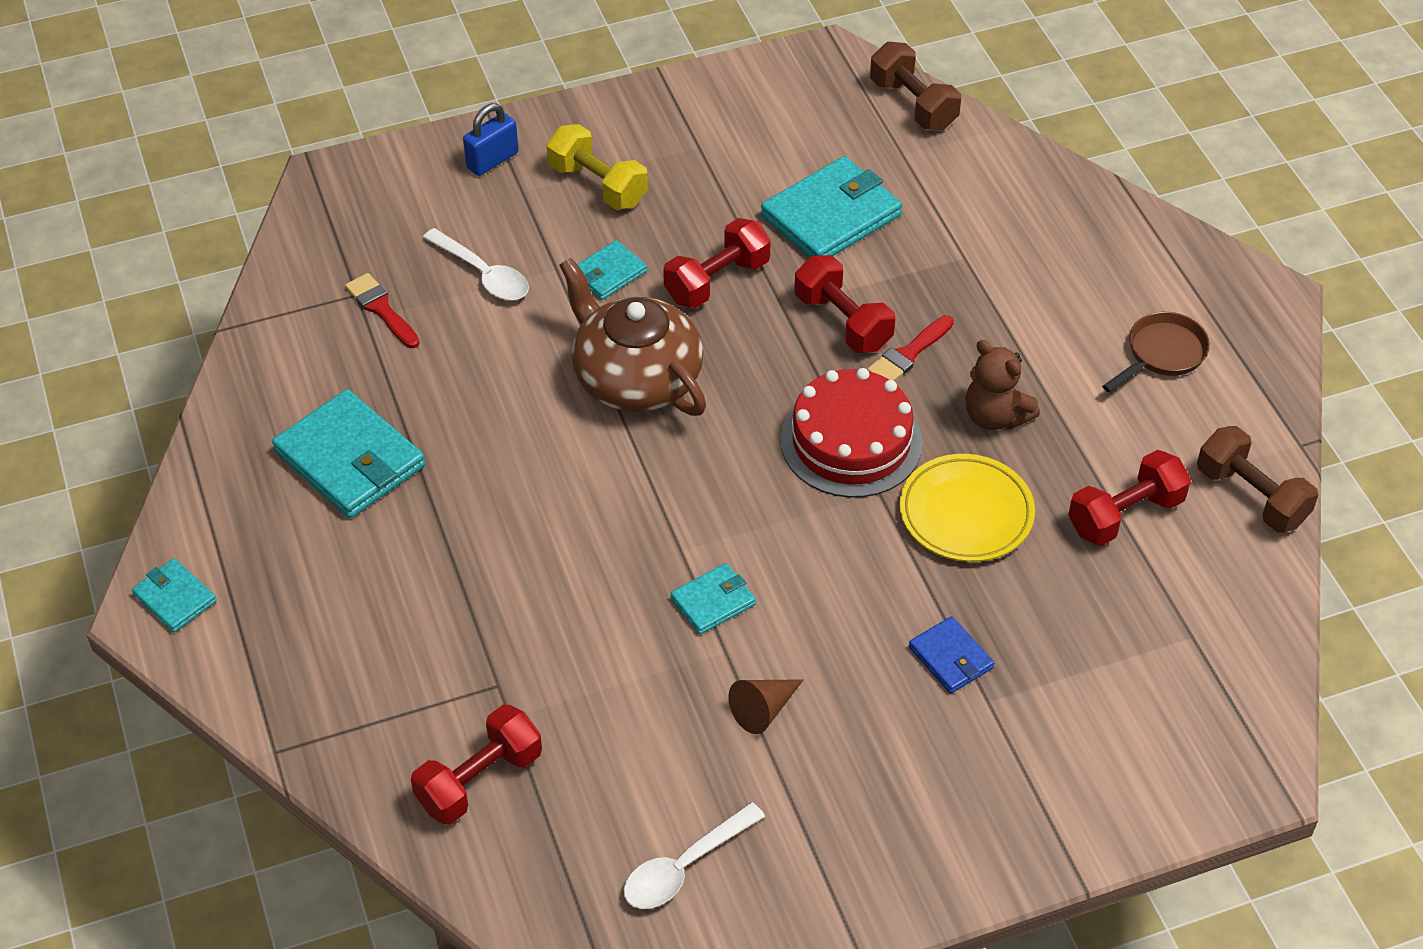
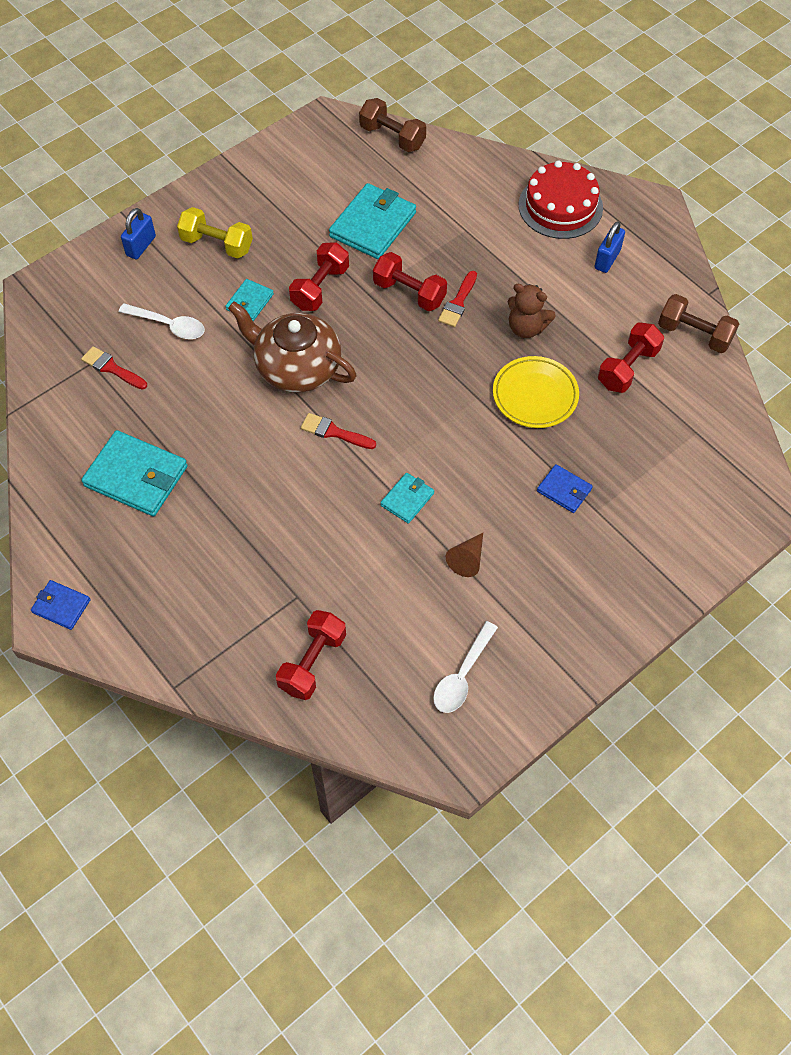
camera: 20 degrees left, 10 degrees up
(175, 598) = (61, 606): turquoise wallet -> blue wallet
(649, 480) = (334, 432): none -> red brush
(851, 441) = (447, 369): red cake -> red cake (560, 206)
(1162, 354) = (607, 259): brown pan -> blue padlock

